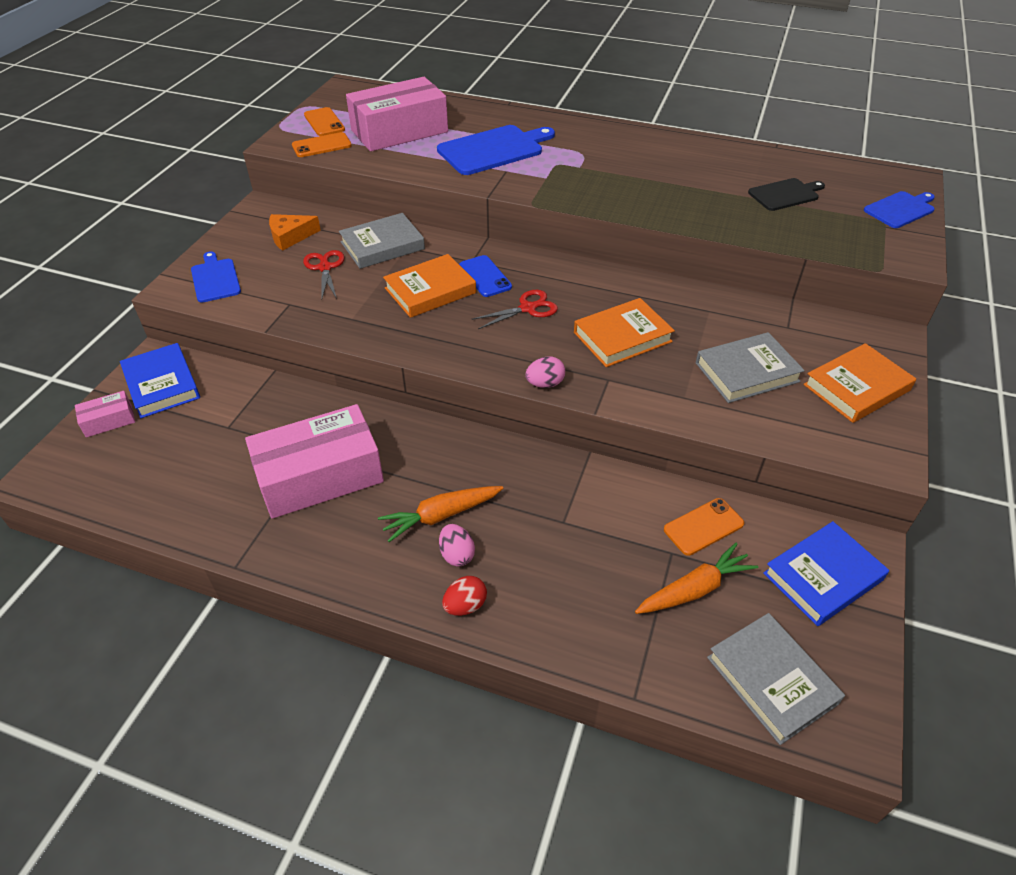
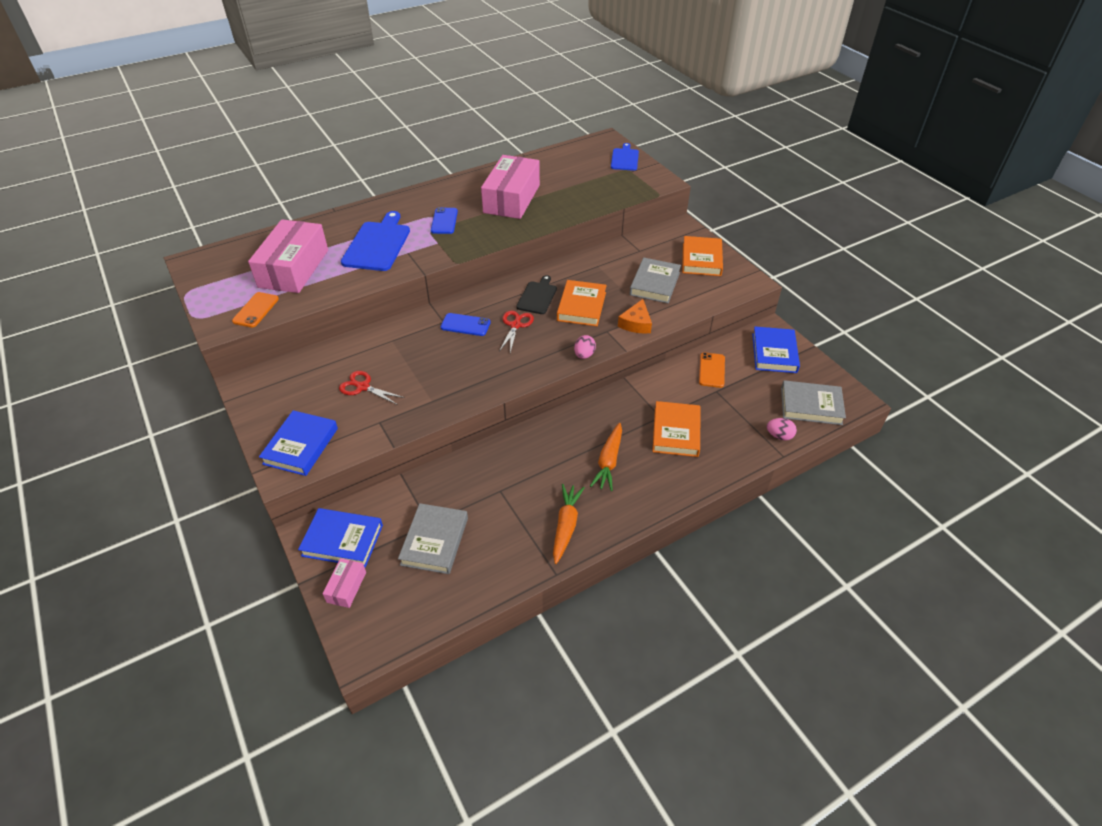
camera: 50 degrees left, 0 degrees up
(215, 279) = (301, 446): blue cutting board -> blue book
(290, 236) = (303, 386): orange cheese -> orange cheese (636, 323)
(320, 476) = (523, 498): pink box -> pink box (511, 199)
(324, 122) = (226, 294): orange phone -> none
(382, 245) = (375, 350): grey book -> grey book (434, 541)
(430, 290) = (449, 354): orange book -> orange book (676, 432)
(457, 554) = (642, 470): pink egg -> pink egg (779, 436)
(465, 605) = (678, 486): red egg -> none
(585, 163) = (444, 221): none -> blue phone
(694, 589) = (744, 397): orange carrot -> orange carrot (566, 526)
(785, 194) = (568, 180): black cutting board -> black cutting board (537, 296)

